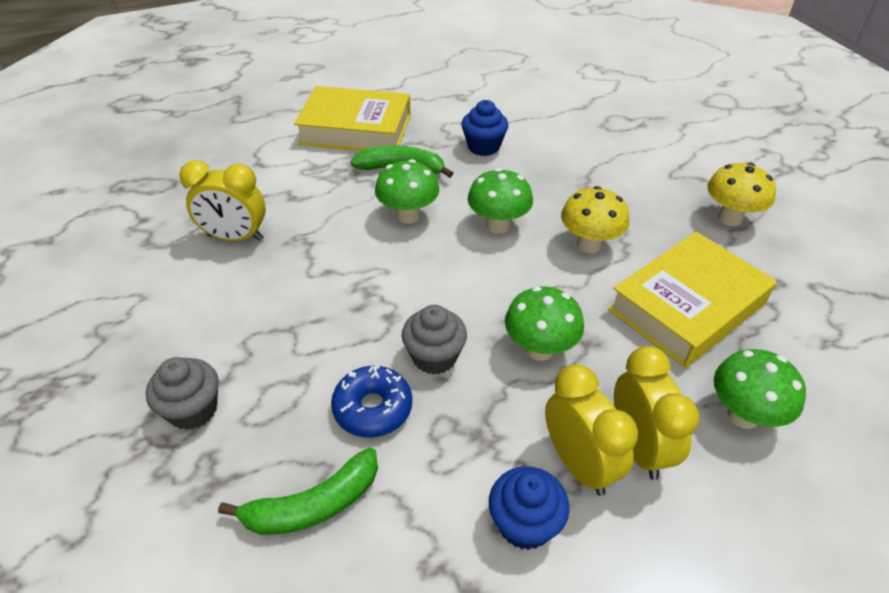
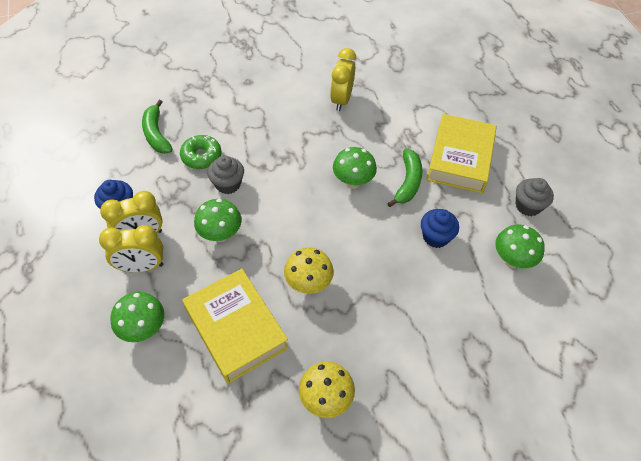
camera: 95 degrees right, 10 degrees up
(193, 410) = (220, 92): grey cupcake -> grey cupcake (528, 206)
(373, 408) = (201, 156): blue donut -> green donut
(498, 225) = (336, 231): green mushroom -> green mushroom (512, 260)

